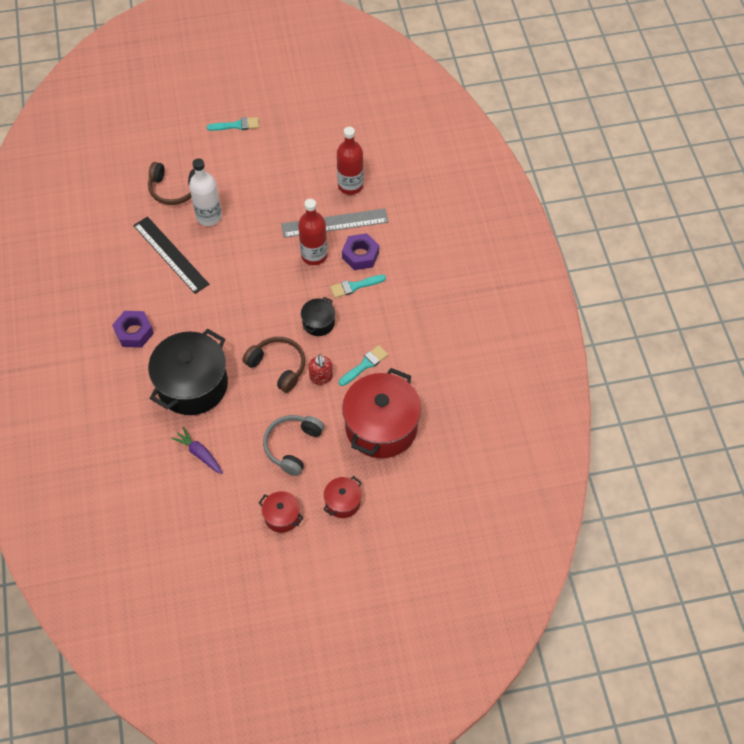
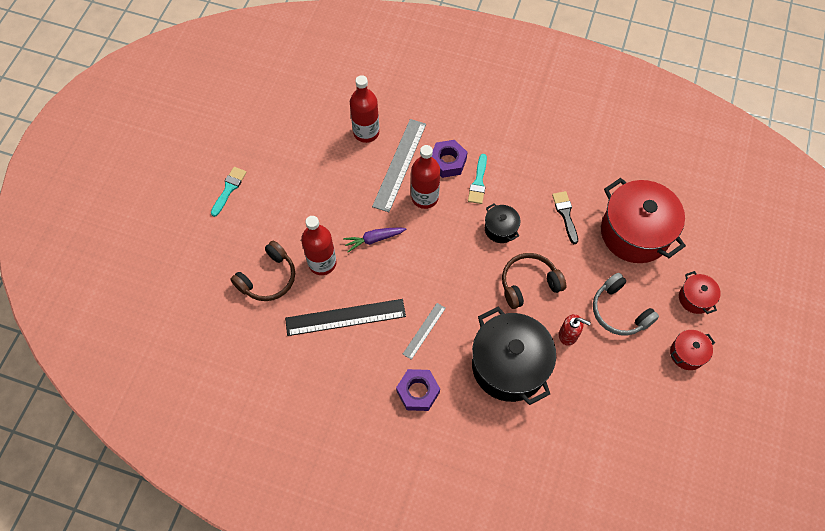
camera: 60 degrees left, 5 degrees up
(190, 312) = (424, 331): none -> grey ruler
(199, 454) = (587, 394): purple carrot -> purple carrot (374, 239)
(209, 216) = (322, 263): white bottle -> red bottle
(321, 377) = (559, 254): red soap dispenser -> red soap dispenser (568, 335)
(365, 365) = (565, 214): turquoise brush -> black brush

